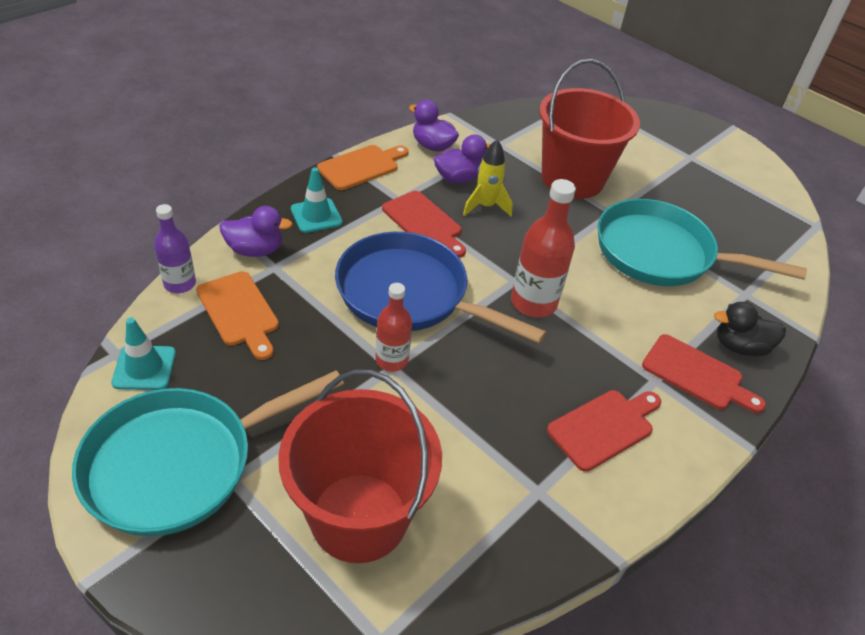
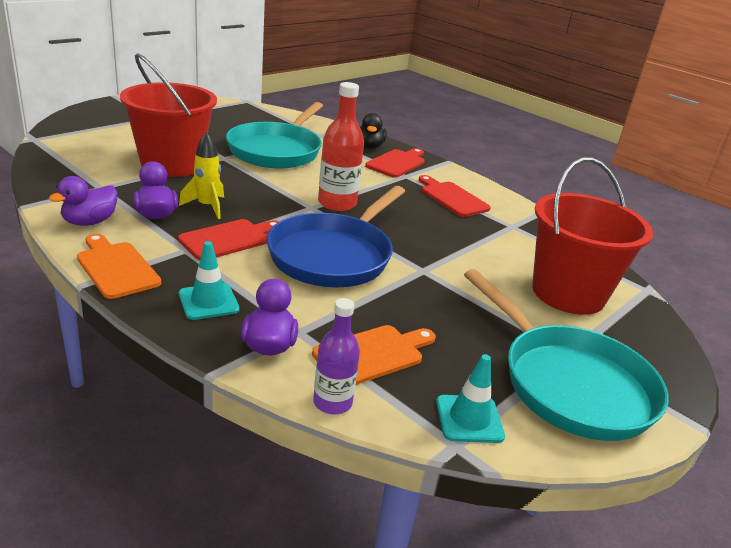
camera: 90 degrees left, 15 degrees down
(391, 360) = (415, 270): red bottle -> none

